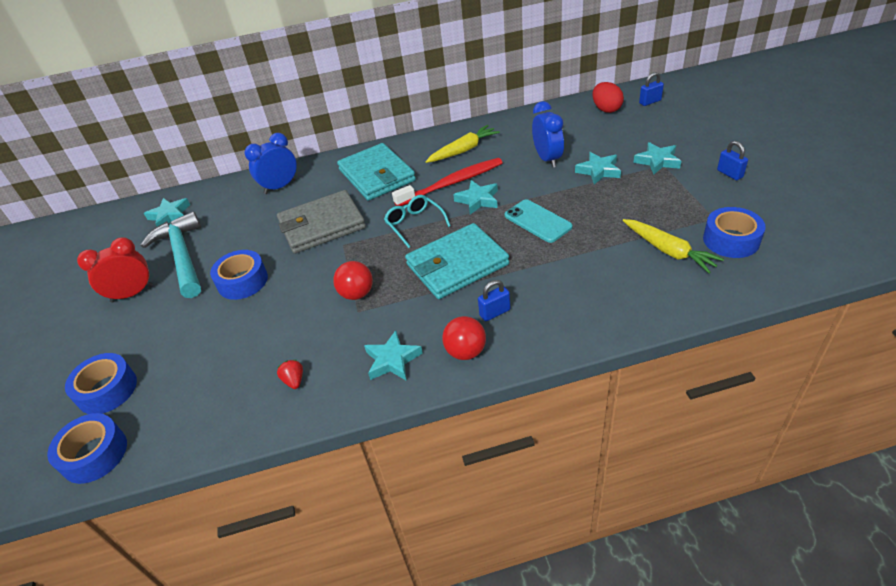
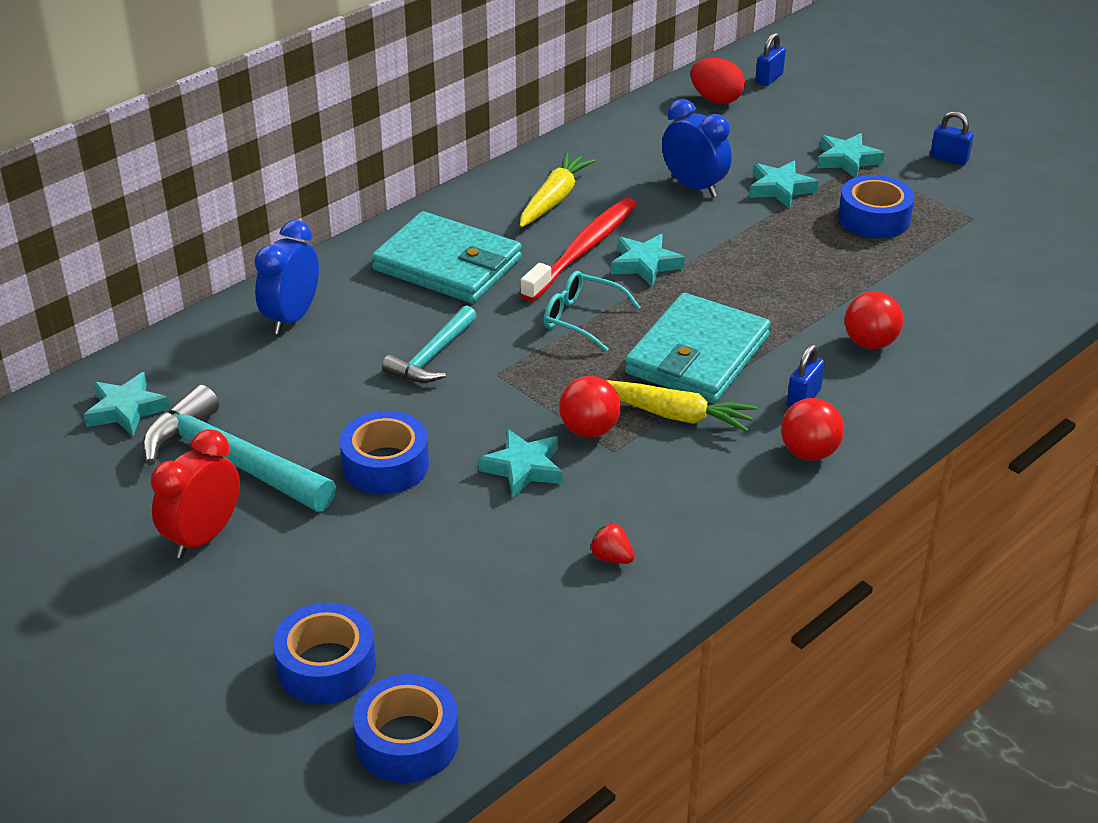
camera: 35 degrees left, 5 degrees down
(321, 225) = (432, 356): grey wallet -> turquoise hammer
(392, 360) = (723, 491): turquoise star -> turquoise star (523, 468)
(537, 221) = (756, 273): turquoise phone -> none
(569, 287) = (870, 343): none -> red ball
(668, 251) = (951, 269): yellow carrot -> yellow carrot (673, 414)
(731, 240) = (1012, 239): blue tape -> blue tape (874, 218)

